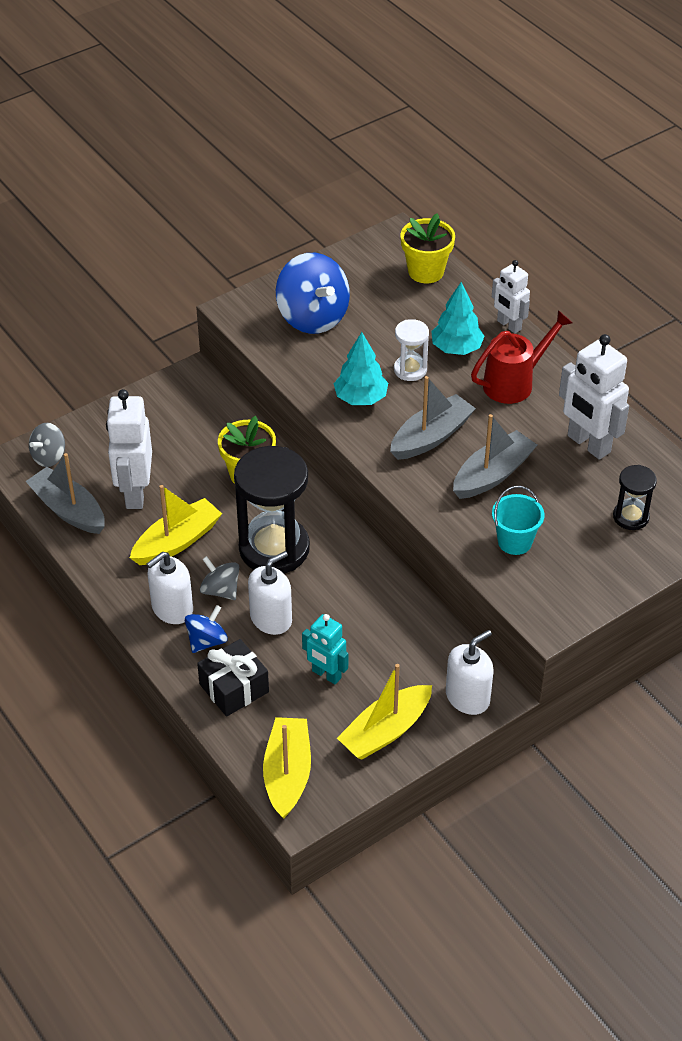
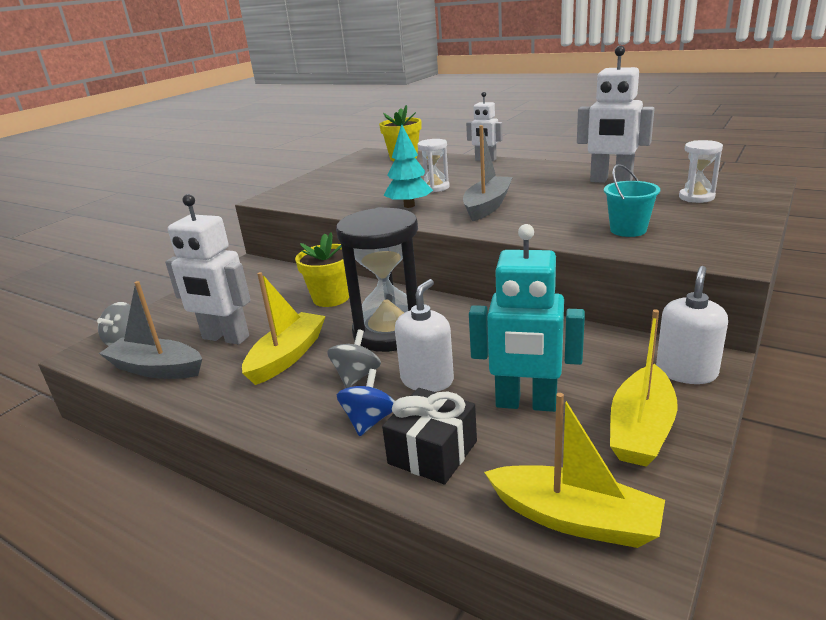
camera: 20 degrees left, 20 degrees down
(135, 493) = (225, 338): white robot -> white robot turned 45 degrees counterclockwise
(172, 609) = (311, 407): white soap dispenser -> none
(220, 590) = (356, 376): grey spinning top -> grey spinning top turned 90 degrees clockwise
(287, 774) = (575, 519): yellow boat -> yellow boat turned 135 degrees clockwise
(313, 317) = (336, 187): blue spinning top -> none
(326, 674) = (526, 404): turquoise robot -> turquoise robot, size x1.64
(456, 348) = (459, 174): turquoise tree -> none
(492, 474) = (560, 208): grey boat -> none
(514, 383) = (520, 174): red watering can -> none
(631, 517) = (696, 197): black hourglass -> white hourglass

